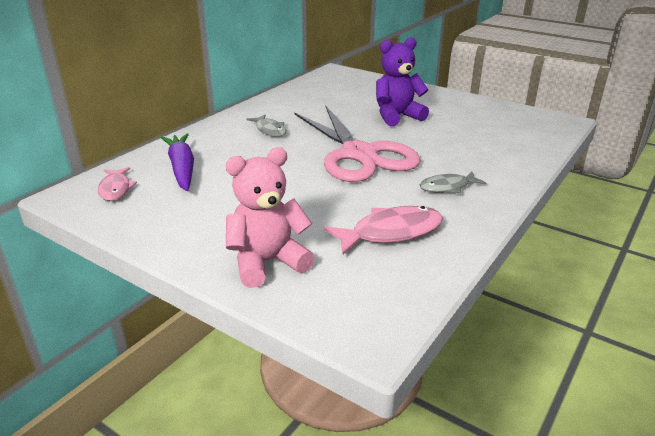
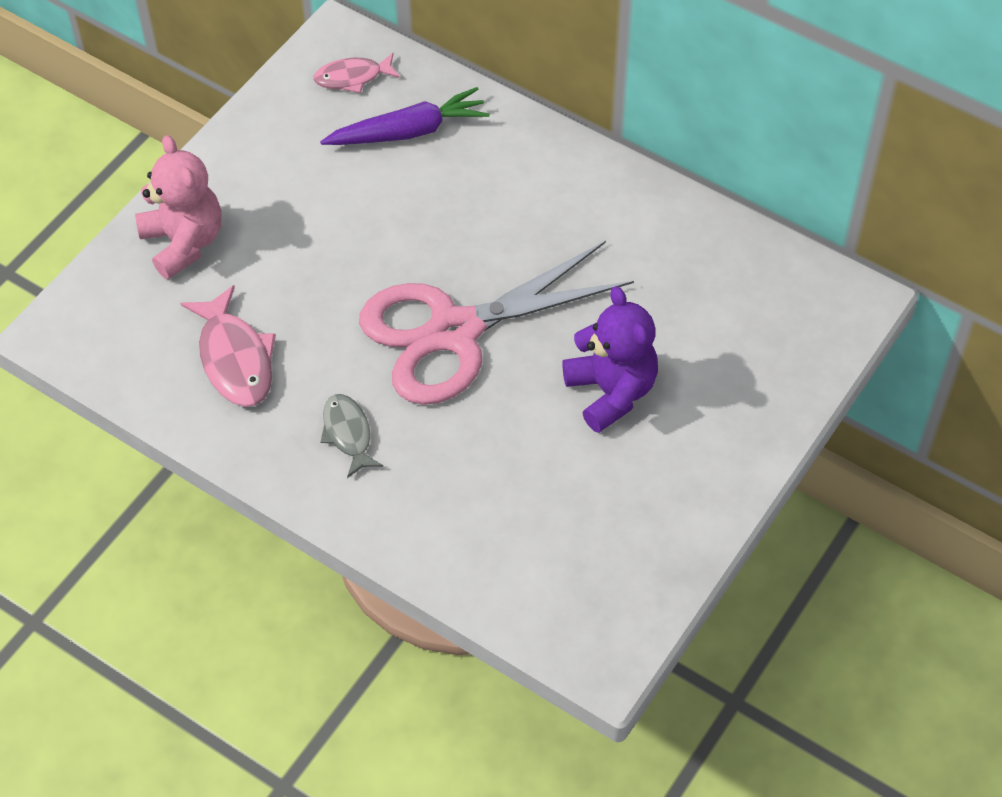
camera: 90 degrees right, 25 degrees up
(269, 130) = (542, 216): grey fish -> none

